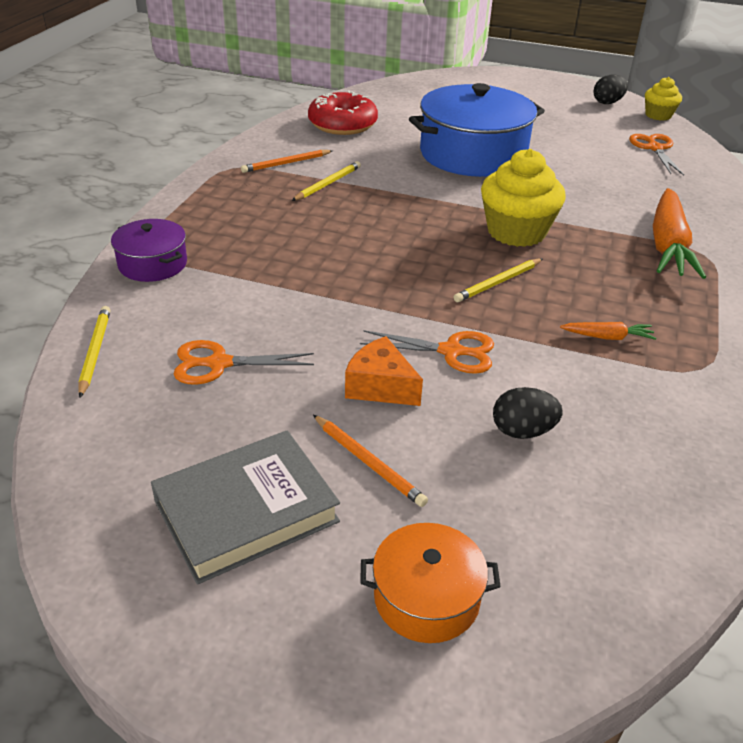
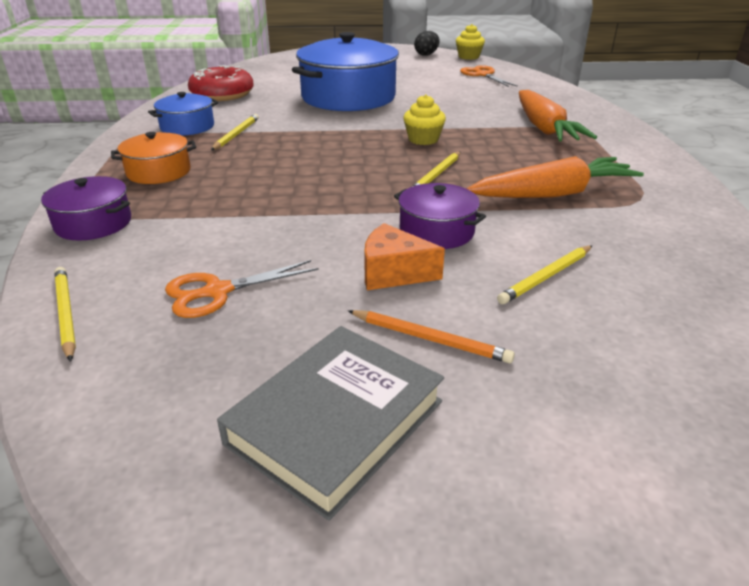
camera: 20 degrees left, 5 degrees down
(286, 163) = (187, 127): orange pencil -> blue pot
(426, 597) = (581, 446): orange pot -> orange pot (159, 172)
(451, 351) = (436, 231): orange scissors -> purple pot
(516, 232) = (423, 139): yellow cupcake -> yellow cupcake, size x0.57
(522, 431) = (546, 276): black egg -> yellow pencil
(608, 337) = (554, 194): orange carrot -> orange carrot, size x2.18

